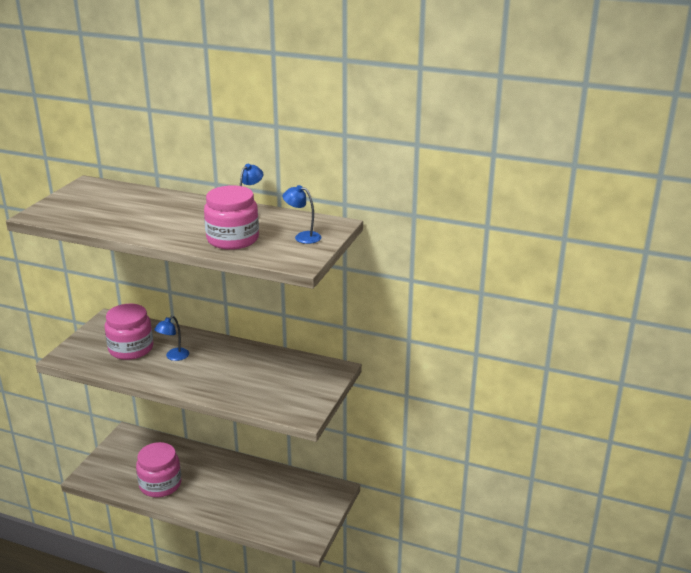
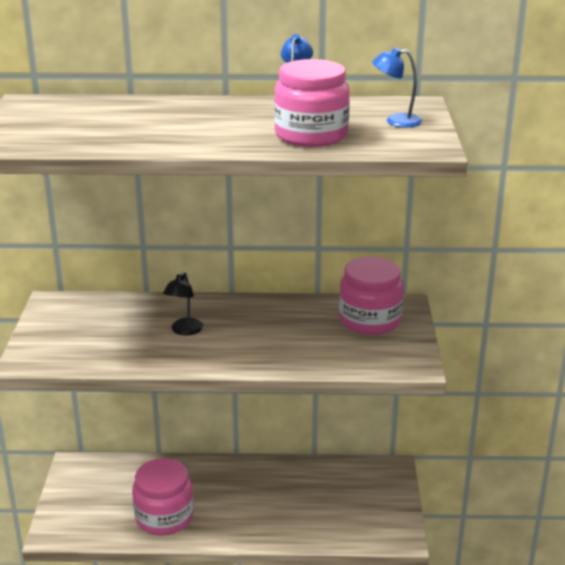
camera: 20 degrees left, 0 degrees up
(131, 349) = (116, 332): pink jar -> pink jar (370, 320)
(174, 357) = (184, 331): blue lamp -> black lamp

